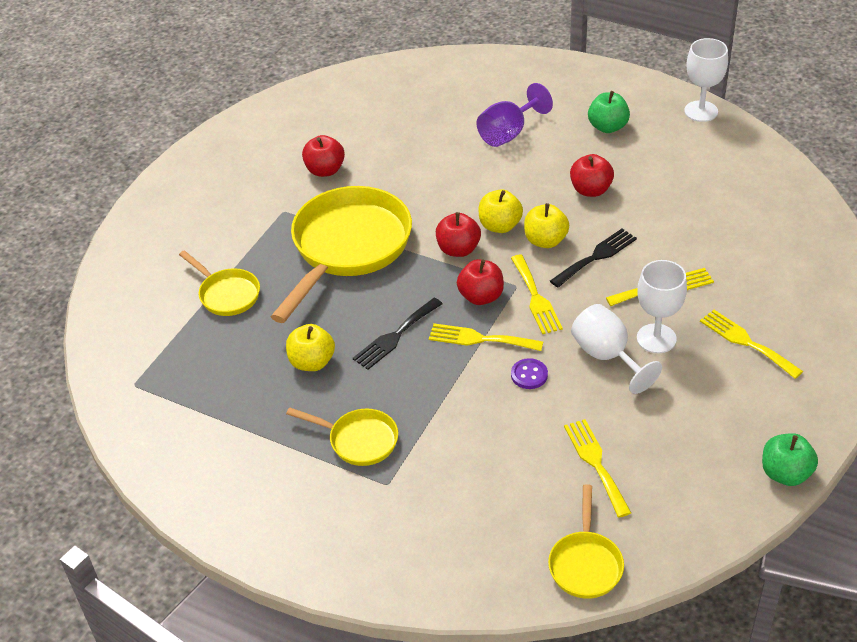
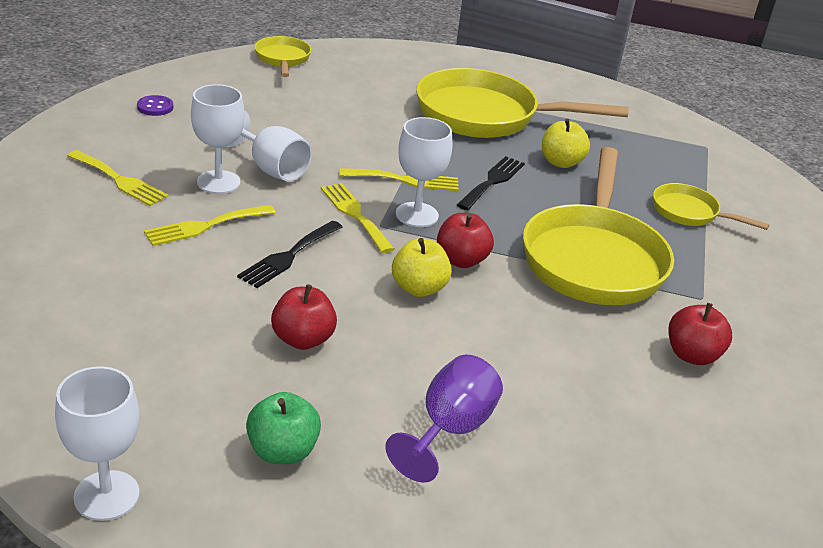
camera: 160 degrees right, 10 degrees down
(358, 440) = (486, 116): yellow pan -> yellow pan, size x2.03
(481, 296) = (417, 215): red apple -> white goblet
(529, 375) = (348, 155): purple button -> purple button (155, 107)
(545, 240) = (355, 272): yellow apple -> none
(596, 463) = (278, 103): yellow fork -> none
(785, 473) = (111, 97): green apple -> none

